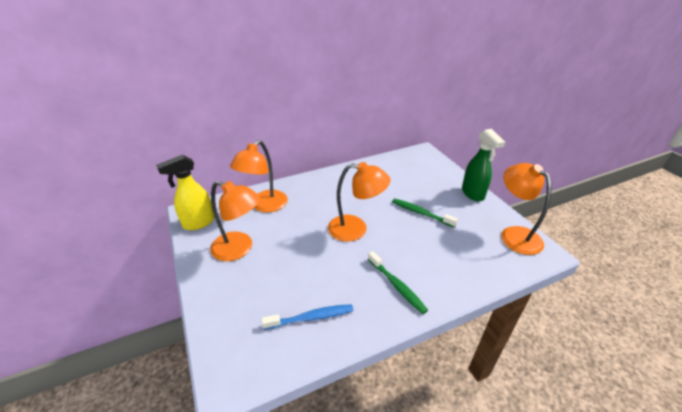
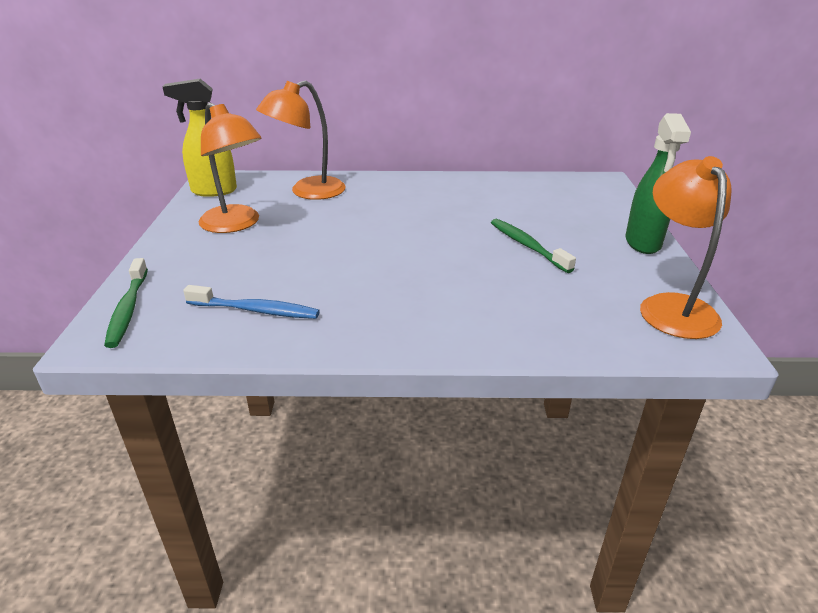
camera: 25 degrees right, 5 degrees down
(356, 229) = (407, 240): orange lamp -> none
(397, 286) = (406, 312): green toothbrush -> green toothbrush (128, 309)

